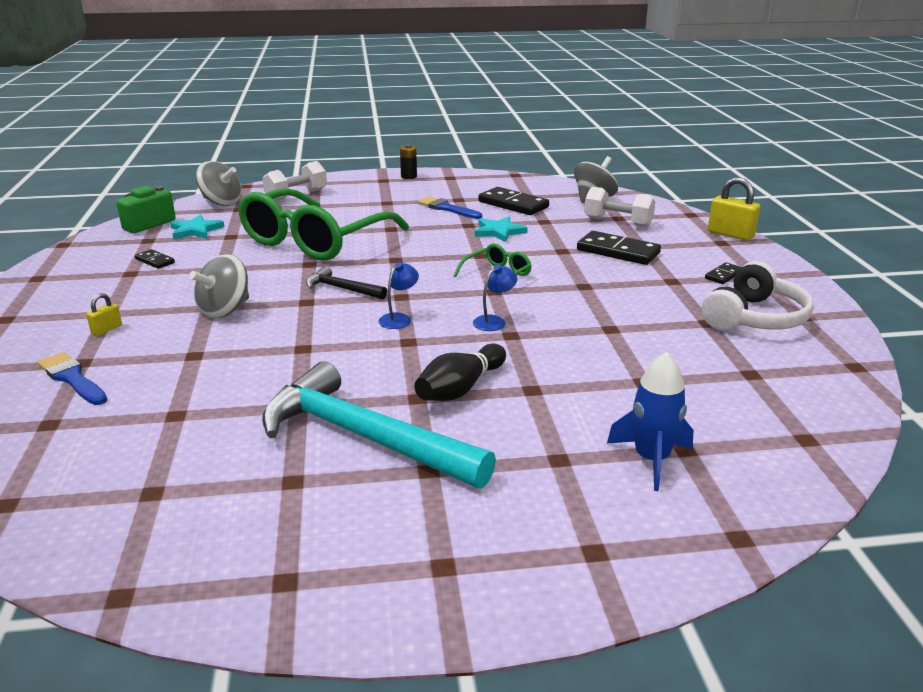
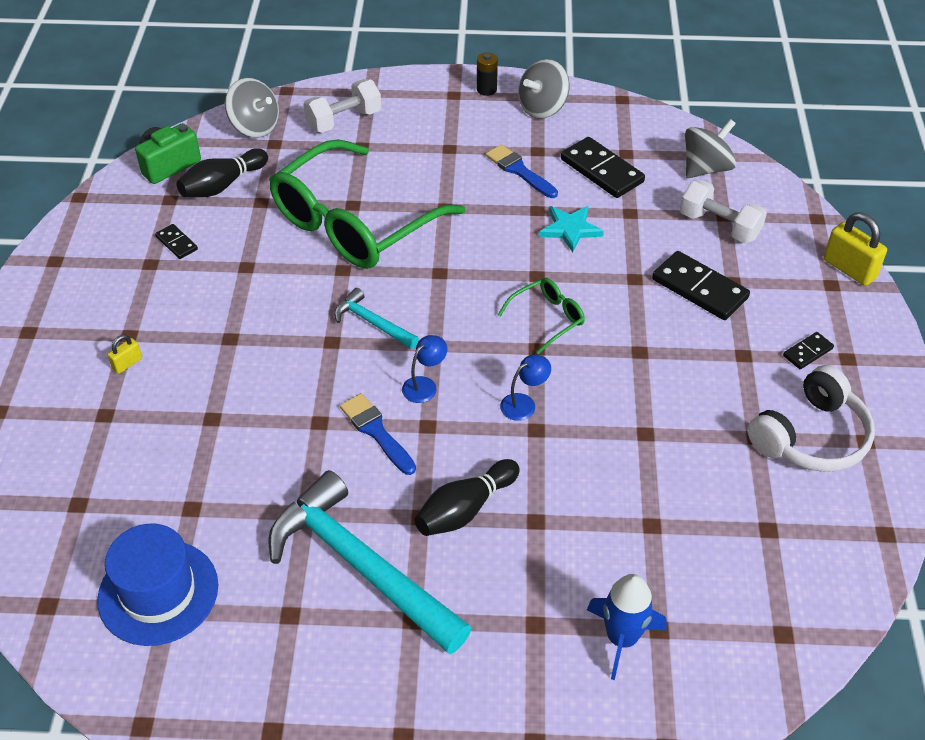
camera: 10 degrees right, 20 degrees up
(72, 378) = (96, 439): blue brush -> blue brush (376, 431)
(140, 480) = (158, 592): none -> blue hat
(195, 230) = (222, 185): turquoise star -> black bowling pin
(225, 310) = (246, 346): grey spinning top -> grey spinning top (542, 108)
(342, 289) = (372, 322): black hammer -> turquoise hammer

